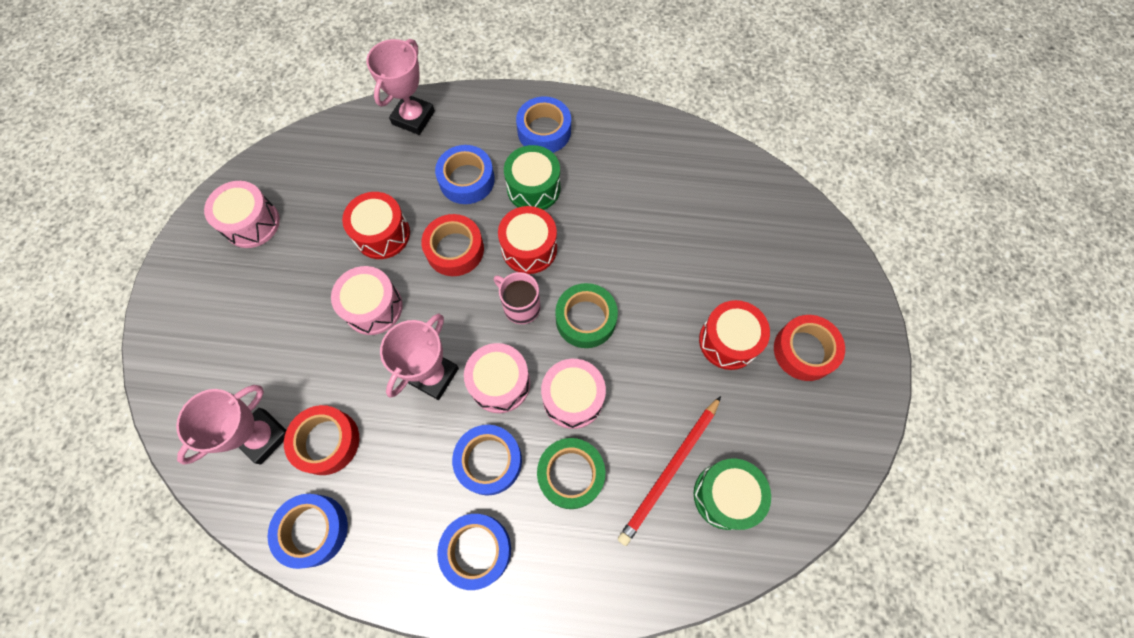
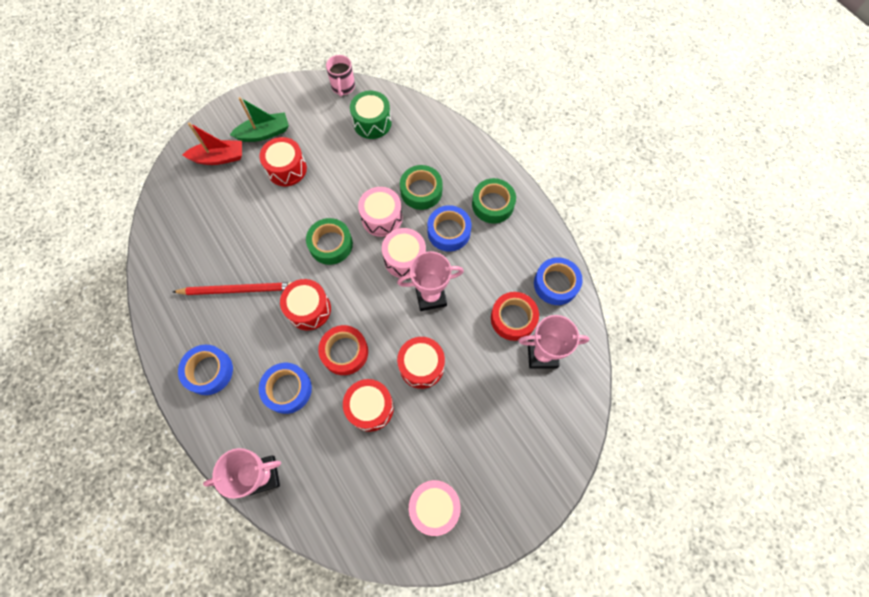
camera: 130 degrees left, 0 degrees up
(373, 307) = (421, 366): pink drum -> red drum
(476, 550) = (493, 204): blue tape -> green tape
(520, 306) = (351, 284): pink mug -> pink mug (343, 87)
(533, 188) = (262, 341): green drum -> none
(669, 471) = (381, 151): red pencil -> red pencil (237, 290)
(800, 280) = (219, 158): none -> red boat
(804, 351) = (264, 133): red tape -> green boat

